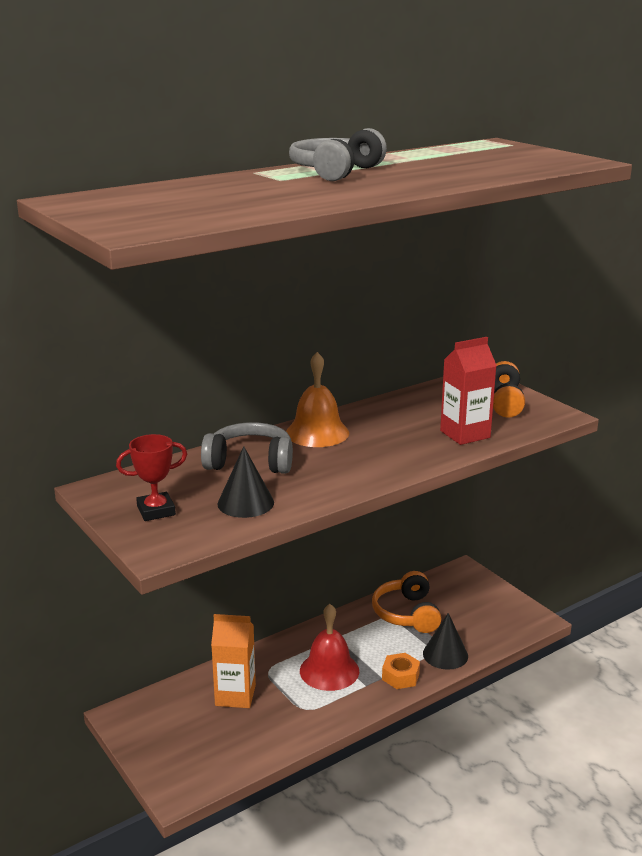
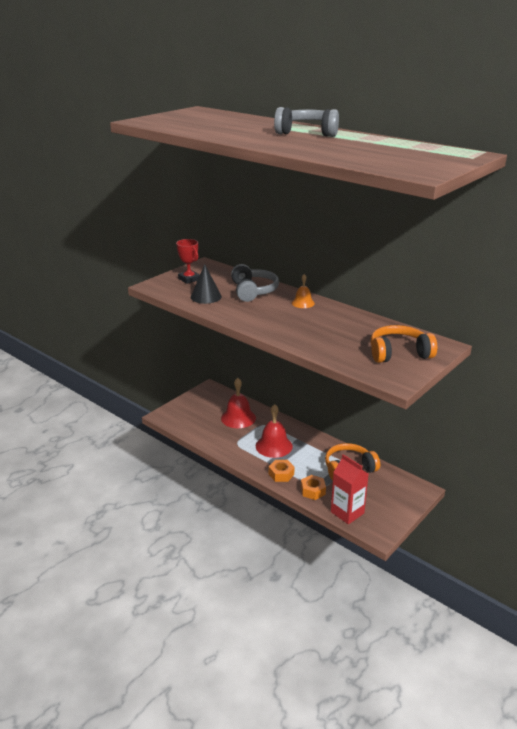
camera: 75 degrees right, 5 degrees up
(235, 695) = (238, 418): orange carton -> red bell
(317, 433) = (303, 303): orange bell -> orange bell, size x0.57
(445, 654) = (313, 491): black cone -> orange nut
(465, 434) = (334, 347): red carton -> red carton (347, 512)

